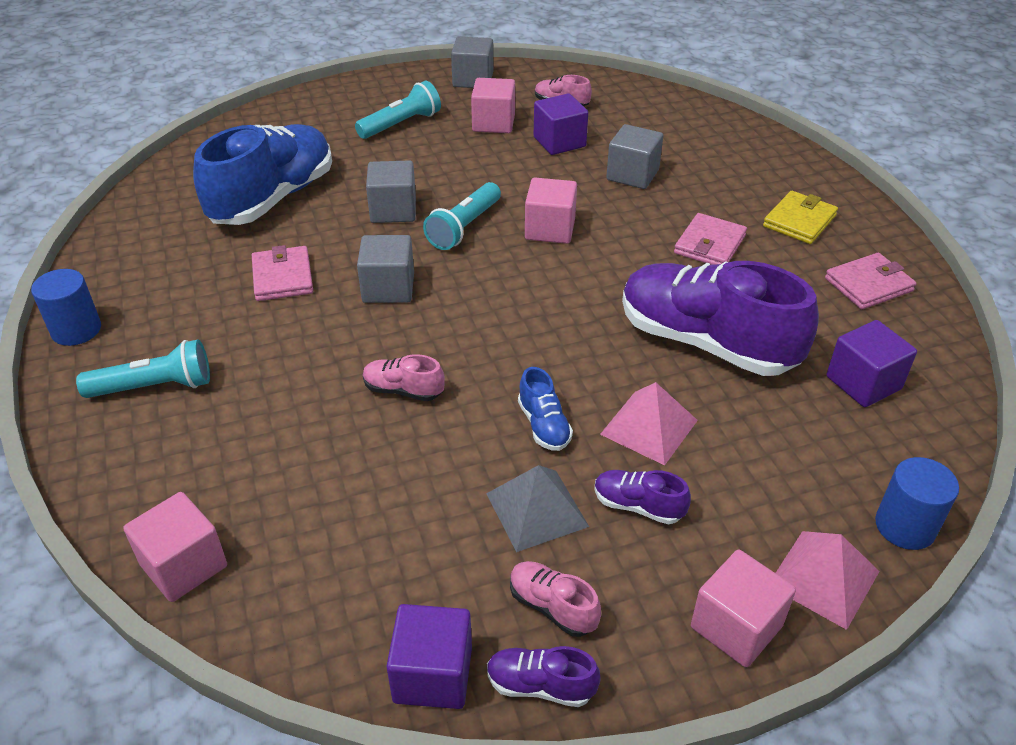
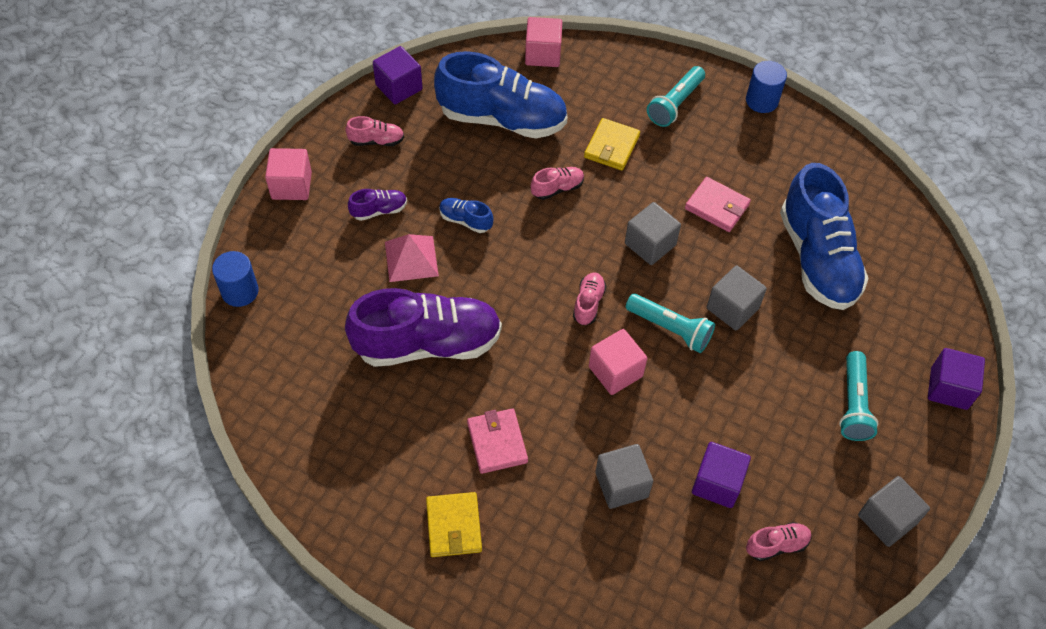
camera: 135 degrees right, 15 degrees up
(287, 392) = (611, 146): none -> yellow wallet
(356, 513) = (502, 119): none -> blue shoe
(464, 227) = (670, 329): turquoise flashlight -> turquoise flashlight turned 135 degrees clockwise
(493, 123) = (793, 466): pink cube -> none
(509, 282) = (588, 303): none -> pink shoe
(537, 509) = (424, 176): grey pyramid -> none
(540, 685) = (354, 111): purple shoe -> none
(823, 578) = (265, 234): pink pyramid -> none
(863, 383) = (312, 380): purple cube -> purple cube (949, 388)
(868, 285) = (359, 484): pink wallet -> none

